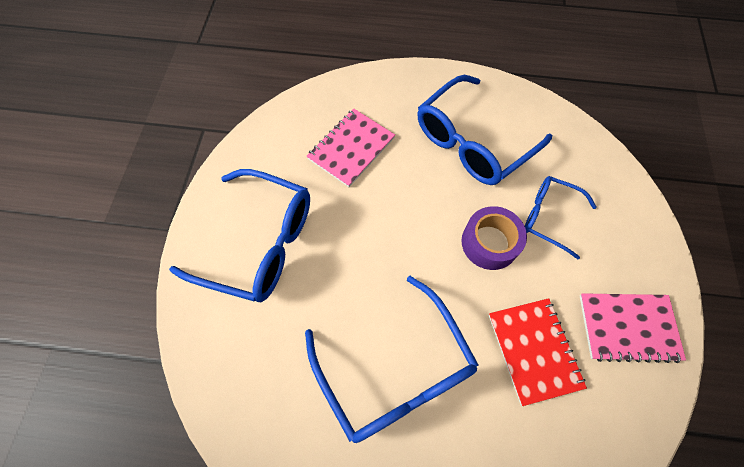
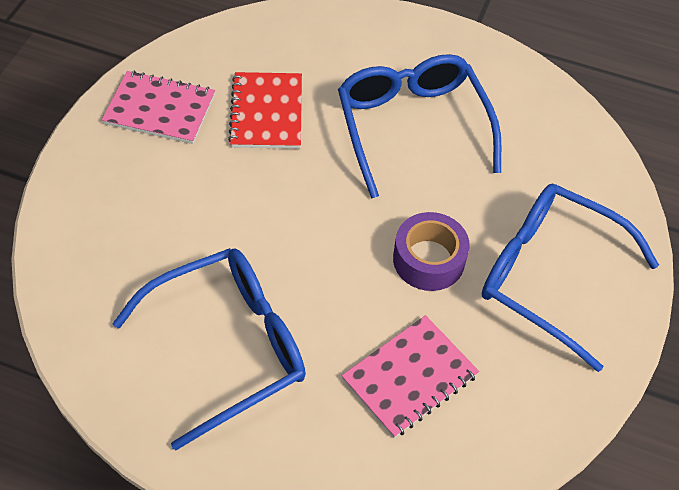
camera: 170 degrees left, 10 degrees down
(489, 243) = (265, 215): purple tape -> purple tape (428, 259)
(549, 217) = (178, 226): blue glasses -> none

